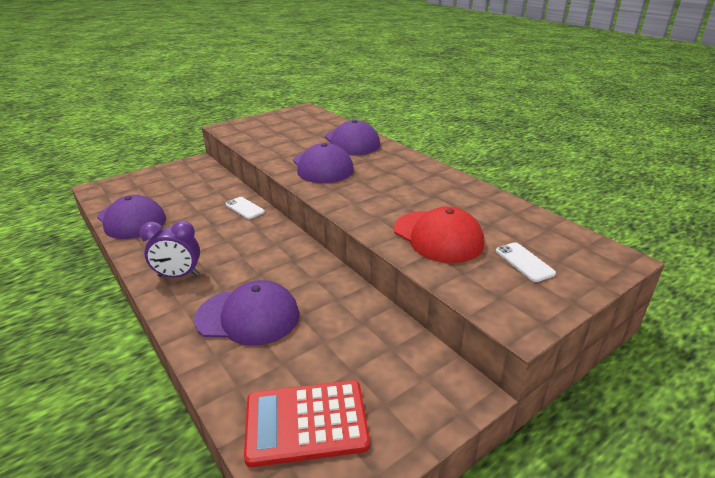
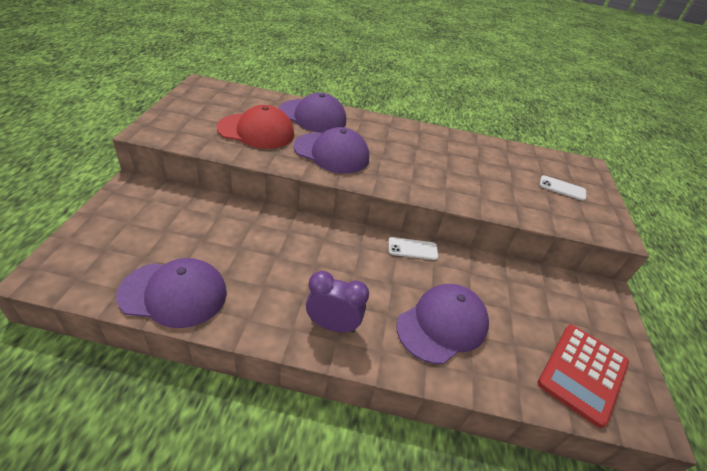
camera: 50 degrees left, 10 degrees up
(178, 275) = (332, 325): purple clock -> purple clock turned 120 degrees counterclockwise
(245, 208) = (279, 223): white phone -> white phone (412, 249)
(438, 236) = (501, 189): red cap -> red cap (256, 131)

